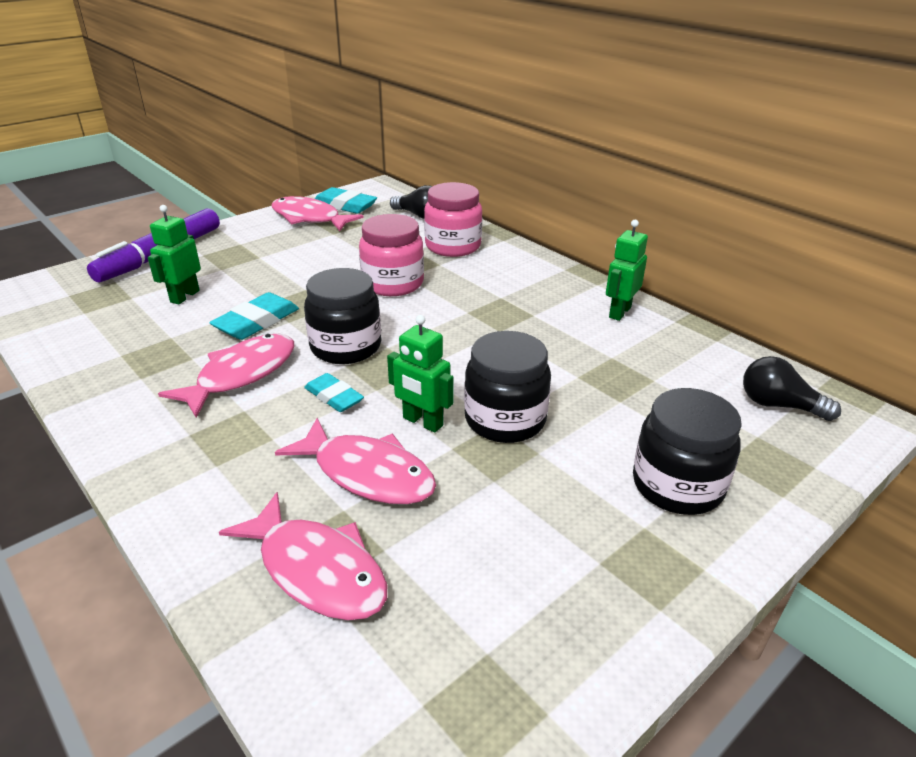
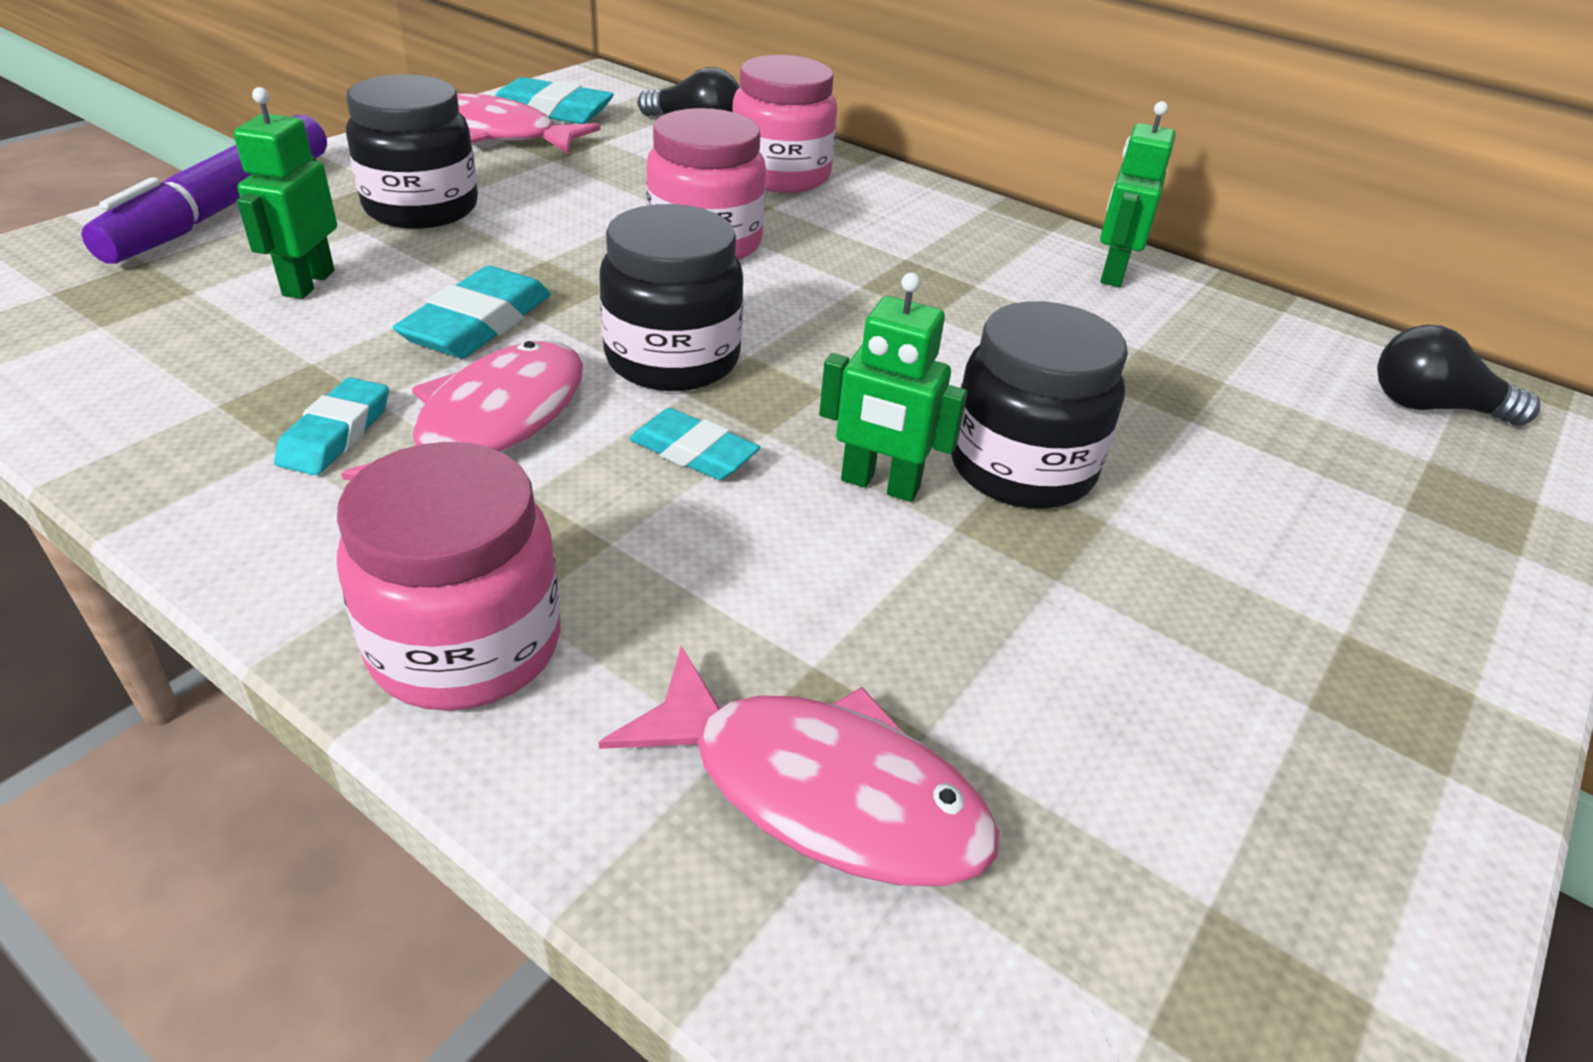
camera: 15 degrees left, 5 degrees up
(167, 373) = (336, 434): none -> turquoise eraser
(184, 481) = (466, 645): none -> pink jar
(367, 473) = (826, 591): pink fish -> none
(677, 485) = (1357, 554): black jar -> black jar (421, 208)

